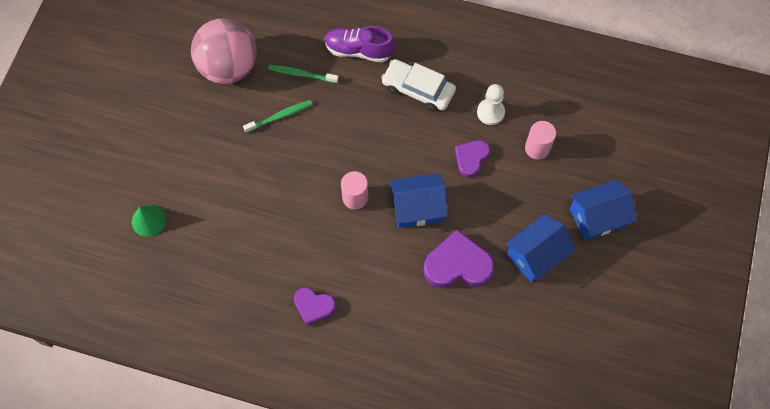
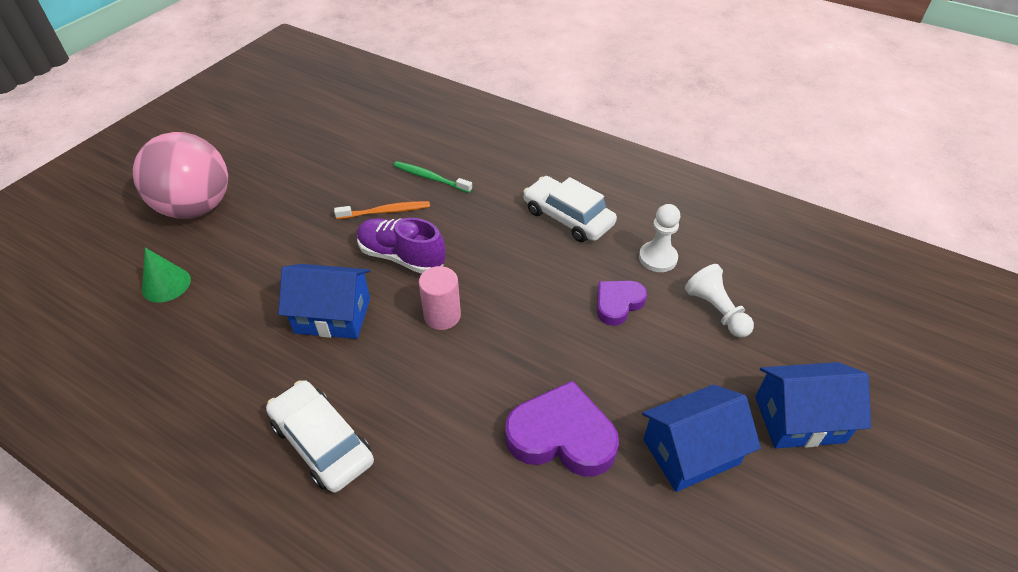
camera: 15 degrees right, 20 degrees down
(228, 67) = (350, 157): pink ball -> pink ball (196, 208)
(279, 116) = (385, 212): green toothbrush -> orange toothbrush
(313, 306) = (322, 442): purple heart -> white car
(359, 50) = (507, 169): purple shoe -> purple shoe (401, 257)
(417, 207) = (524, 346): blue house -> blue house (333, 315)
(537, 148) = (716, 311): pink cylinder -> white pawn

